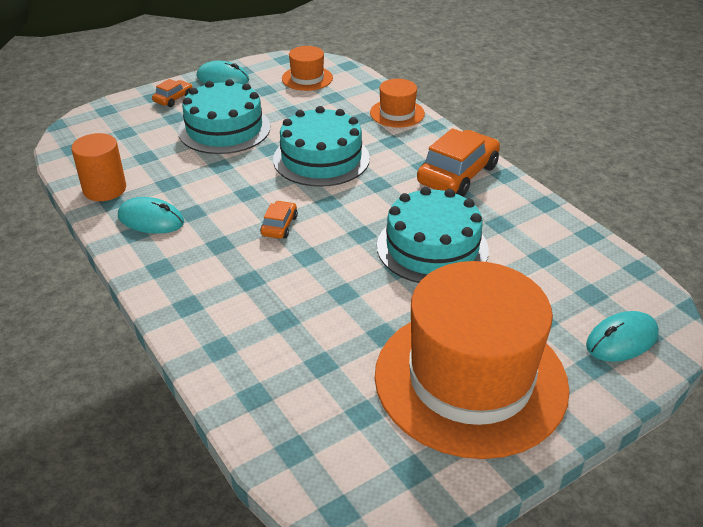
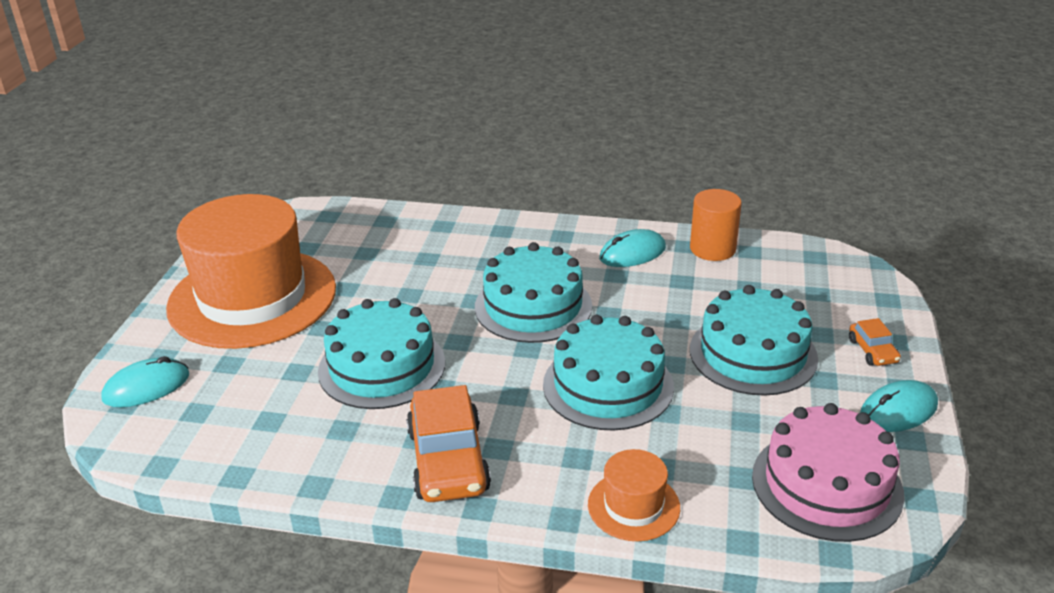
camera: 135 degrees right, 5 degrees down
(279, 226) = (533, 306): orange car -> turquoise cake
(307, 78) = (827, 484): orange hat -> pink cake
(621, 340) = (146, 387): turquoise mouse -> turquoise mouse turned 45 degrees clockwise

